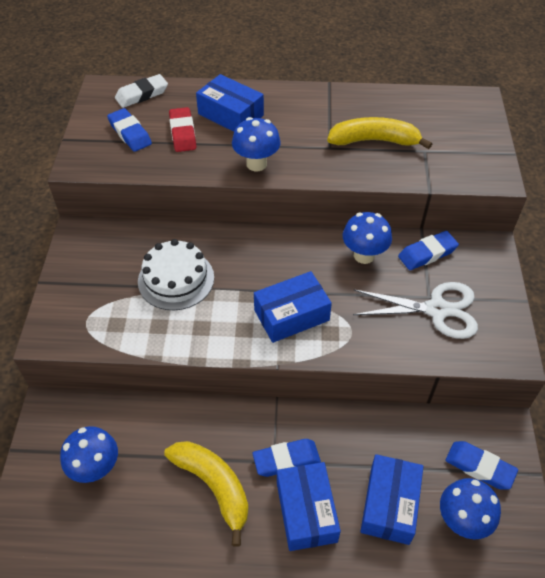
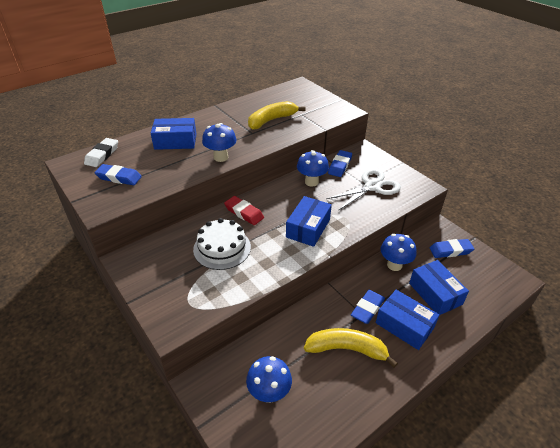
camera: 40 degrees left, 10 degrees down
(183, 133) = (155, 162): red eraser -> red eraser (244, 213)
(462, 521) = (470, 278): blue mushroom -> blue mushroom (394, 265)

